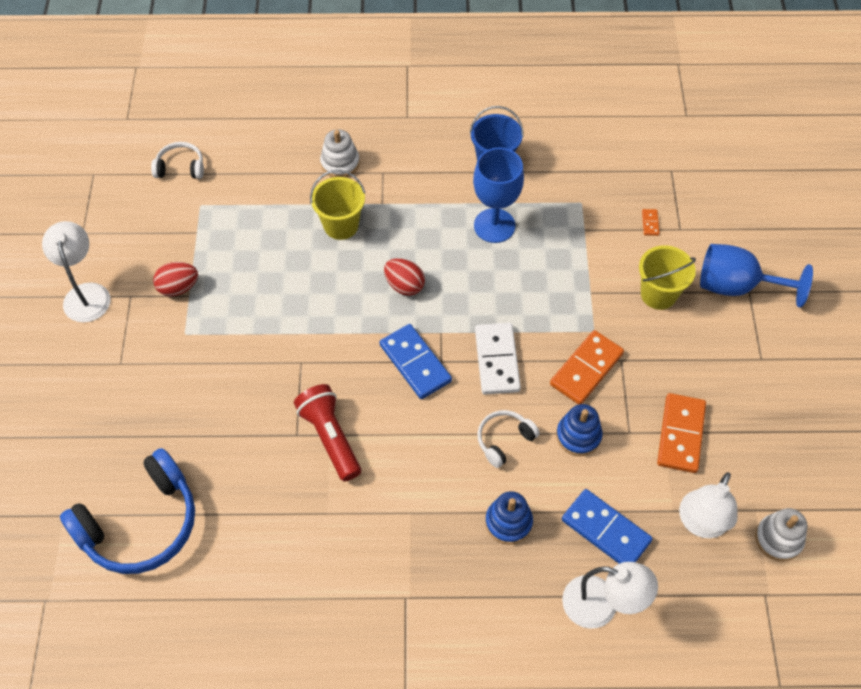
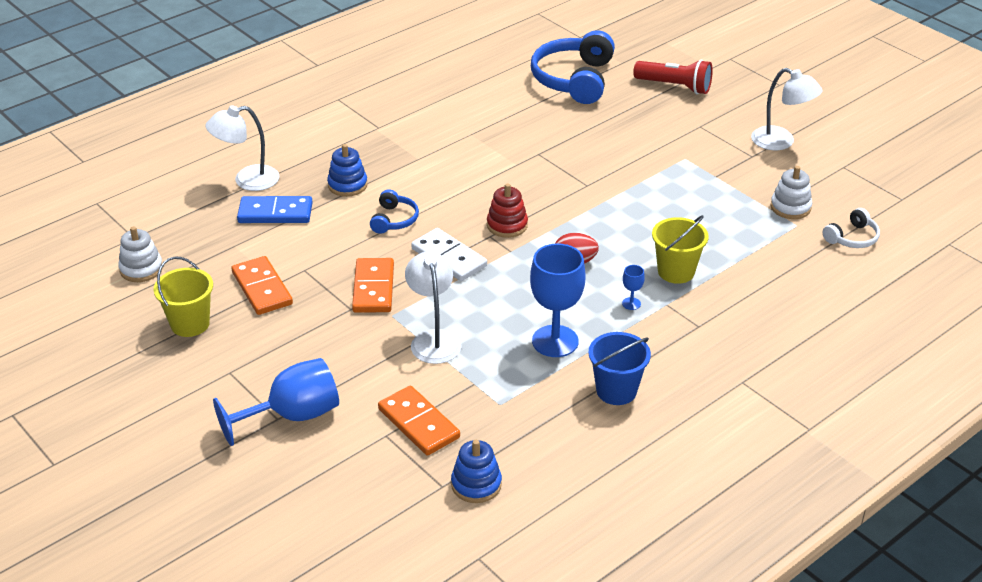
camera: 140 degrees right, 20 degrees down
(178, 287) = (729, 176): red egg -> none
(330, 437) = (515, 163): red flashlight -> red flashlight (675, 86)
(340, 163) = (741, 312): white stacking toy -> white stacking toy (790, 207)
(406, 220) = (631, 303): none -> blue goblet
(415, 363) = (507, 225): blue domino -> red stacking toy
(504, 440) = (394, 220): white headphones -> blue headphones
(578, 436) = (341, 248): blue stacking toy -> blue stacking toy (476, 484)
(650, 223) = (419, 423): orange domino -> orange domino, size x2.33
(658, 294) = (360, 370): yellow bucket -> yellow bucket (190, 324)
(700, 524) = (207, 248): white lamp -> white lamp (434, 339)

